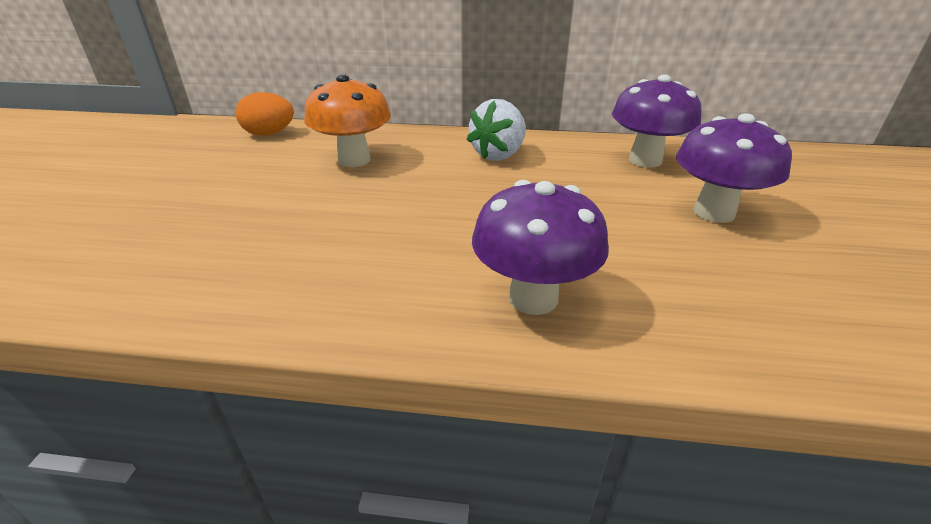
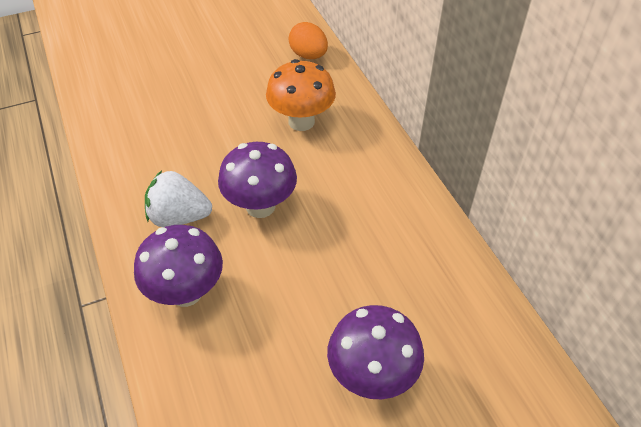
camera: 60 degrees right, 15 degrees up
(498, 155) = (376, 197): white strawberry -> white strawberry (179, 217)
(645, 160) = (447, 303): purple mushroom -> purple mushroom (260, 206)

